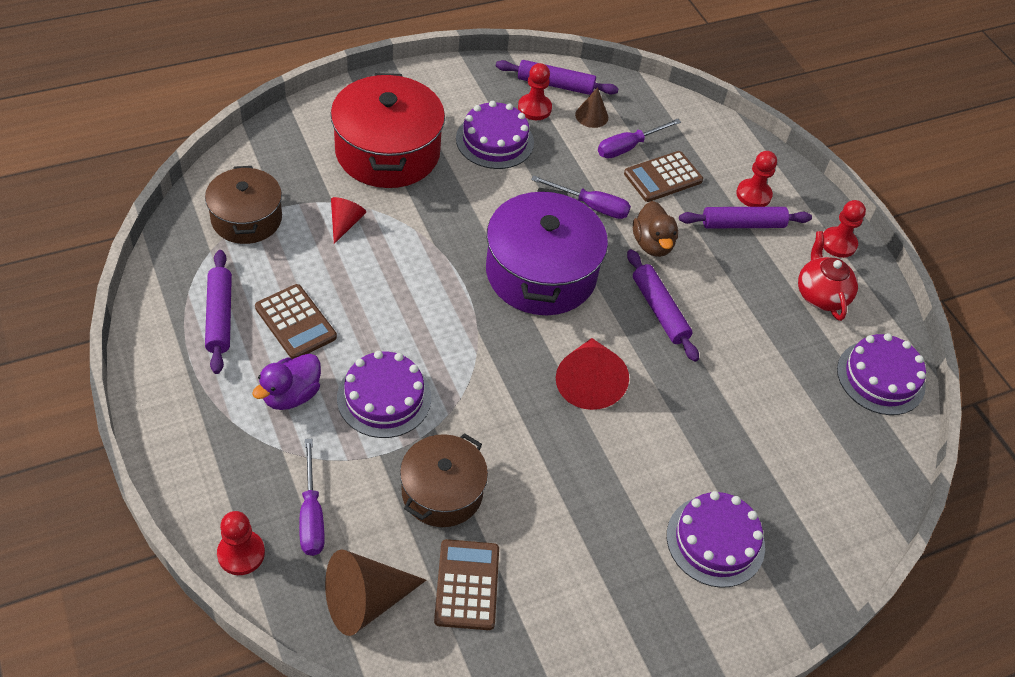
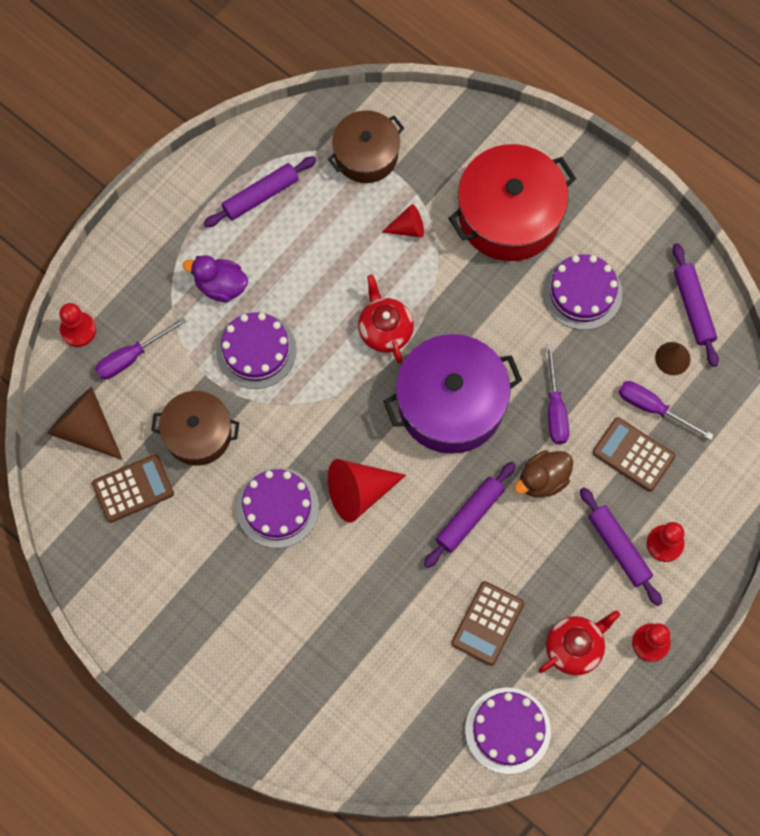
camera: 70 degrees right, 20 degrees up
(295, 322) = (287, 250): brown calculator -> brown calculator (487, 623)
(435, 286) = (385, 330): none -> red teapot
(534, 108) = (647, 305): red pawn -> none
(715, 541) = (264, 649): purple cake -> purple cake (277, 507)

